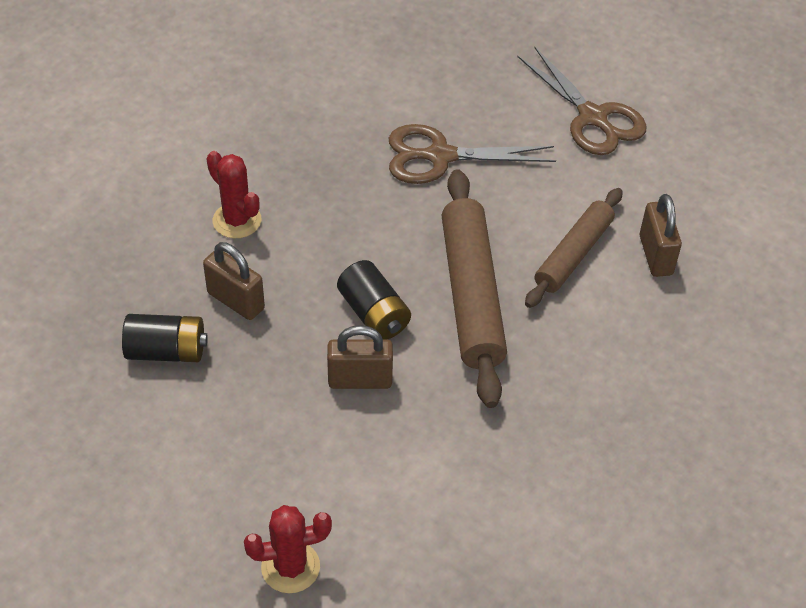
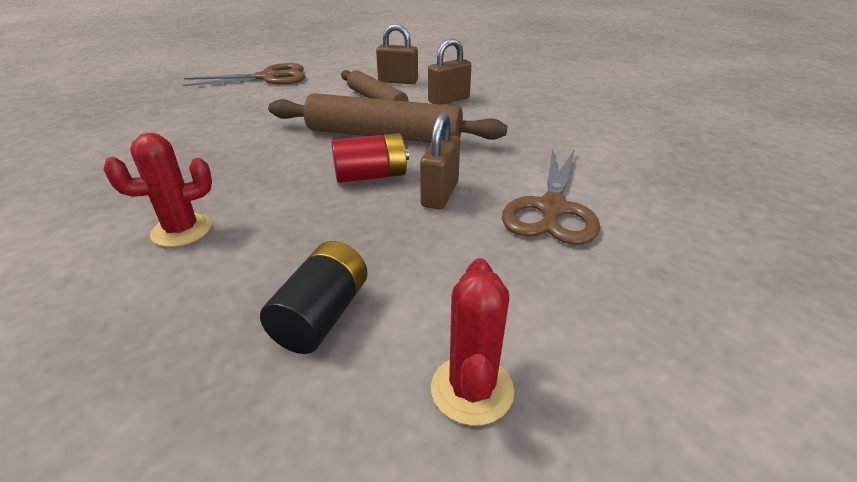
camera: 70 degrees left, 15 degrees down
(236, 301) = (290, 249): brown padlock -> brown padlock (449, 100)
(290, 567) = (654, 269): red cactus -> red cactus (472, 389)
(374, 314) = (371, 176): black battery -> red battery
(440, 156) = (236, 124): brown scissors -> brown scissors (552, 208)

